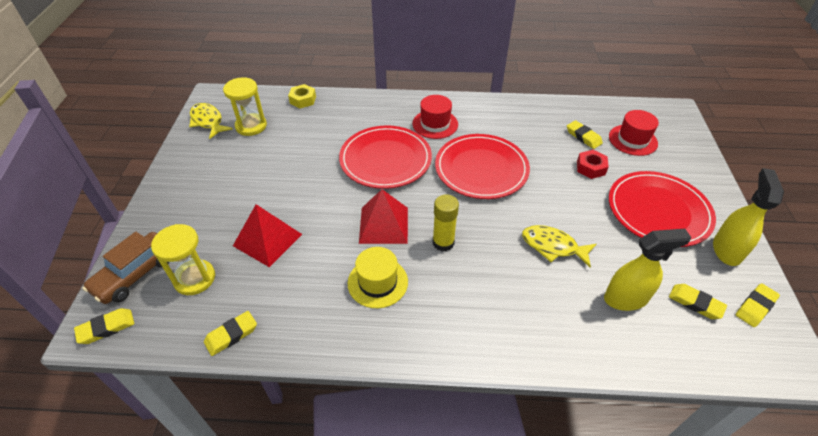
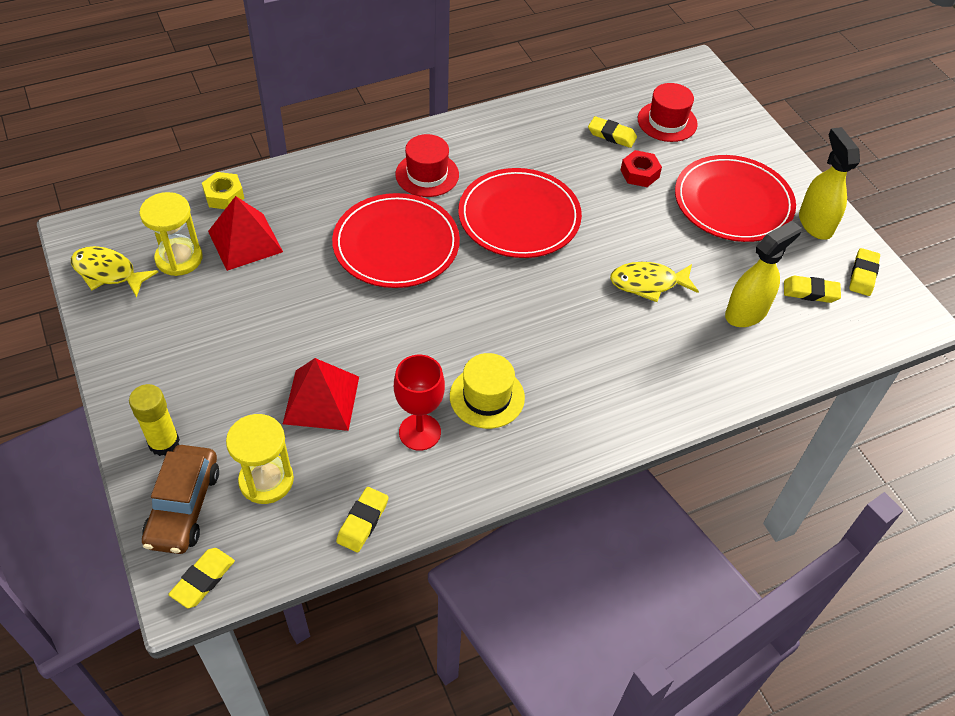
camera: 30 degrees left, 5 degrees up
(314, 288) = (420, 432): none -> red goblet
(384, 225) = (449, 328): red pyramid -> red pyramid (245, 241)
(443, 243) = (530, 324): yellow glue stick -> yellow glue stick (164, 443)

